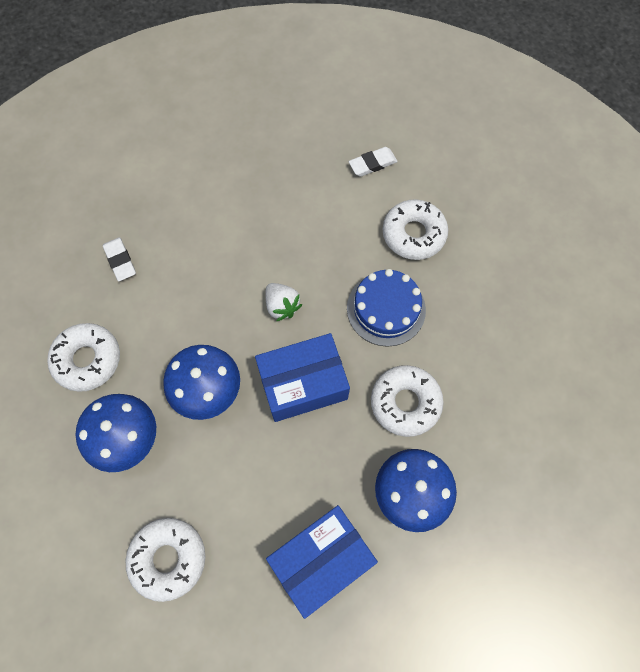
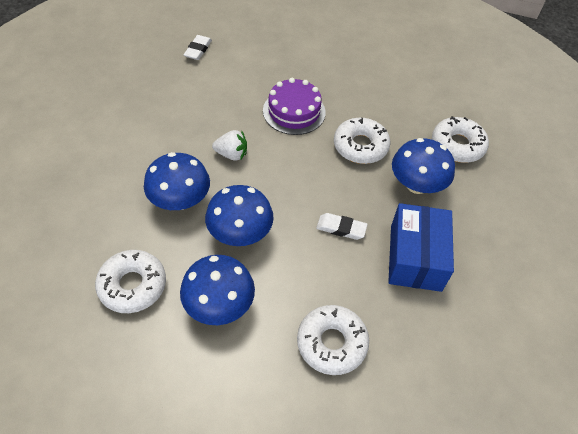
camera: 50 degrees left, 15 degrees down
(120, 261) = (86, 211): white eraser -> white eraser (341, 228)
(195, 314) = (180, 200): none -> blue mushroom
(303, 384) = (294, 182): blue box -> none
(386, 309) = (294, 111): blue cake -> purple cake
(413, 234) = (264, 67): white donut -> white donut (457, 145)

